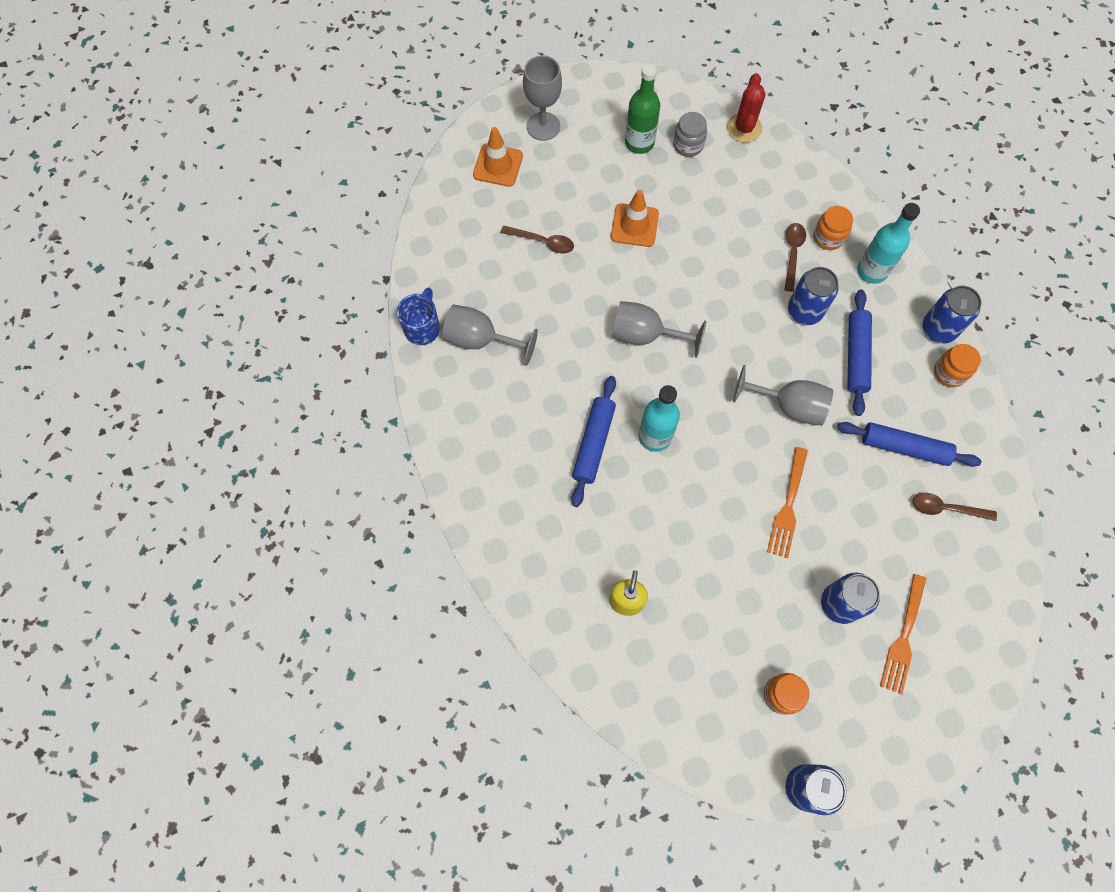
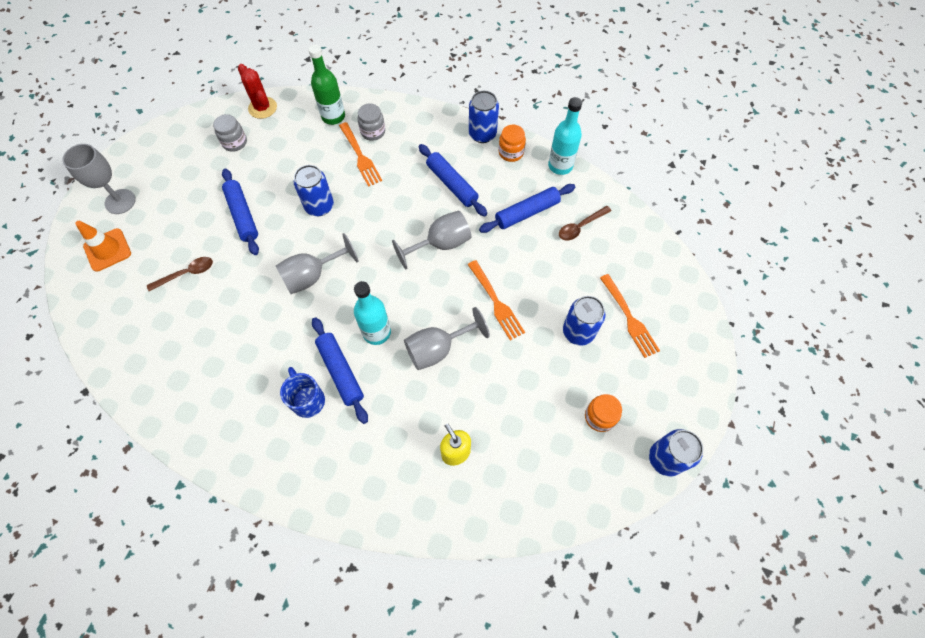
camera: 45 degrees left, 5 degrees down
(422, 328) = (144, 401): blue mug -> blue mug (307, 400)
(480, 340) = (197, 373): grey goblet -> grey goblet (438, 349)
(634, 225) = (243, 215): orange traffic cone -> blue rolling pin
(639, 143) = (200, 164): green bottle -> green bottle (333, 116)
(792, 253) = (360, 156): brown spoon -> orange fork
(804, 311) = (398, 183): blue can -> blue can (319, 206)
(828, 237) = (373, 132): orange jar -> grey jar
(872, 271) = (416, 131): turquoise bottle -> turquoise bottle (560, 166)

